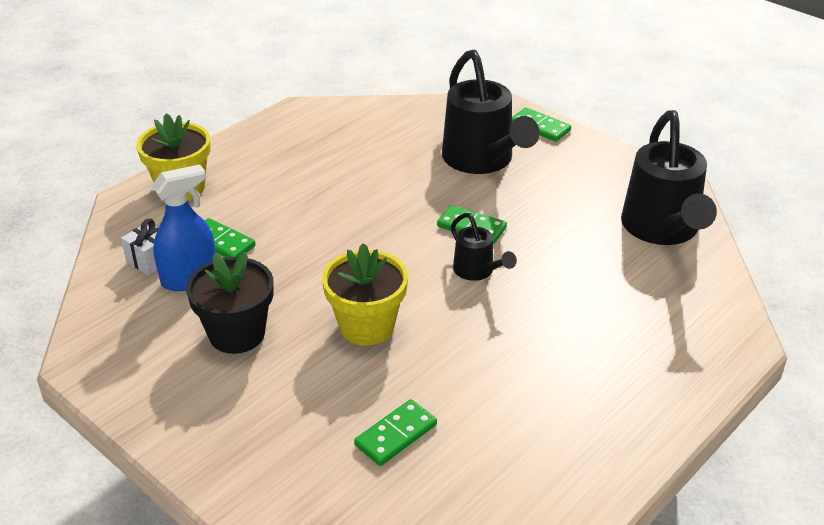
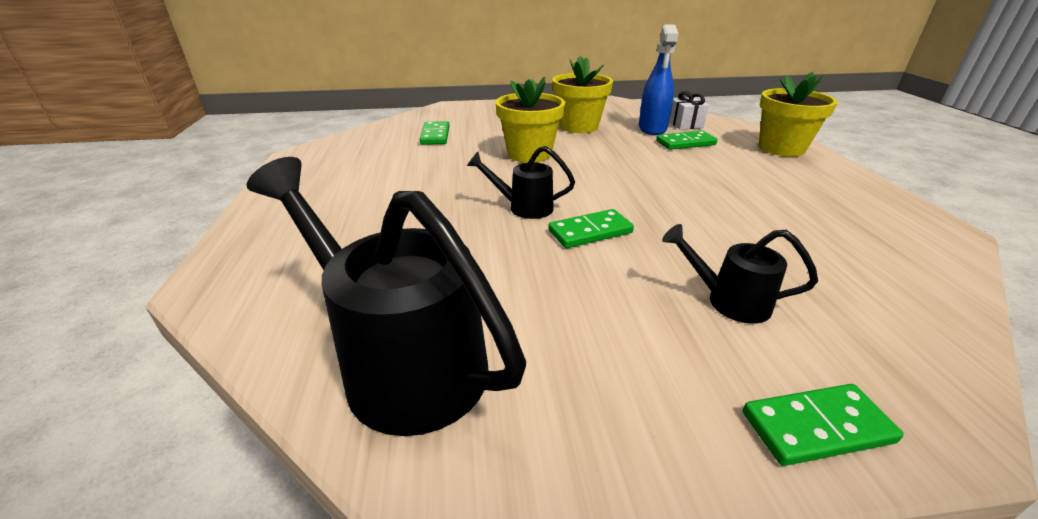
camera: 130 degrees right, 5 degrees down
(237, 334) = (579, 126): black flower pot -> yellow flower pot
(482, 160) = (729, 301): black watering can -> black watering can, size x0.50

